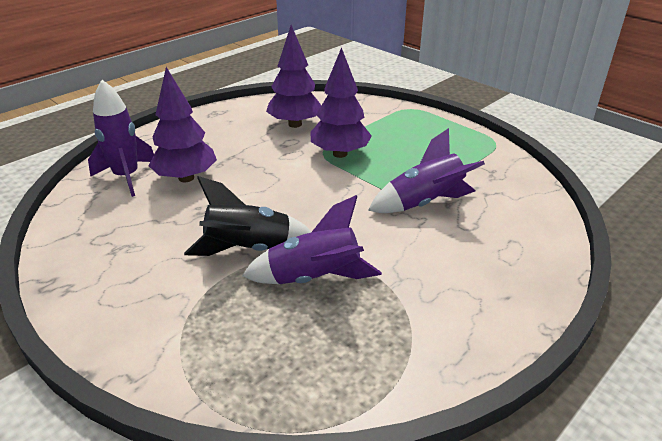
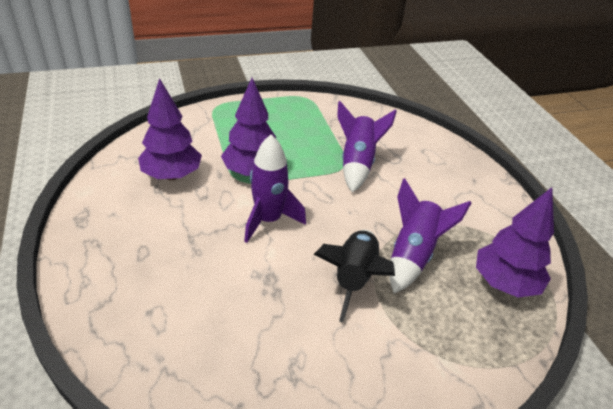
camera: 65 degrees left, 5 degrees up
(127, 177) = (155, 333): purple rocket -> purple rocket (268, 220)
(186, 178) = (202, 284): purple tree -> purple tree (504, 283)

